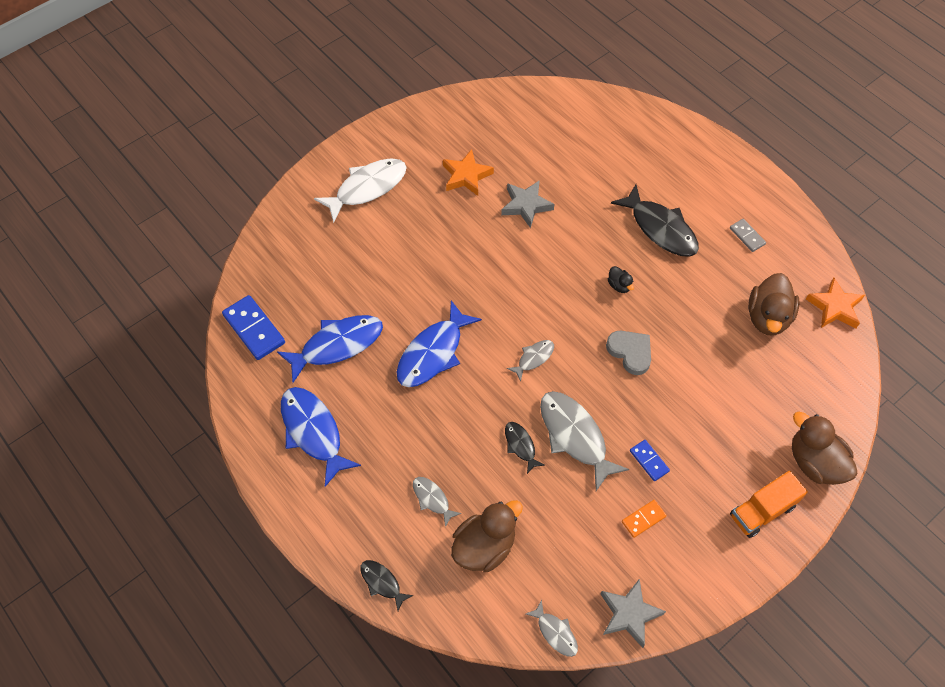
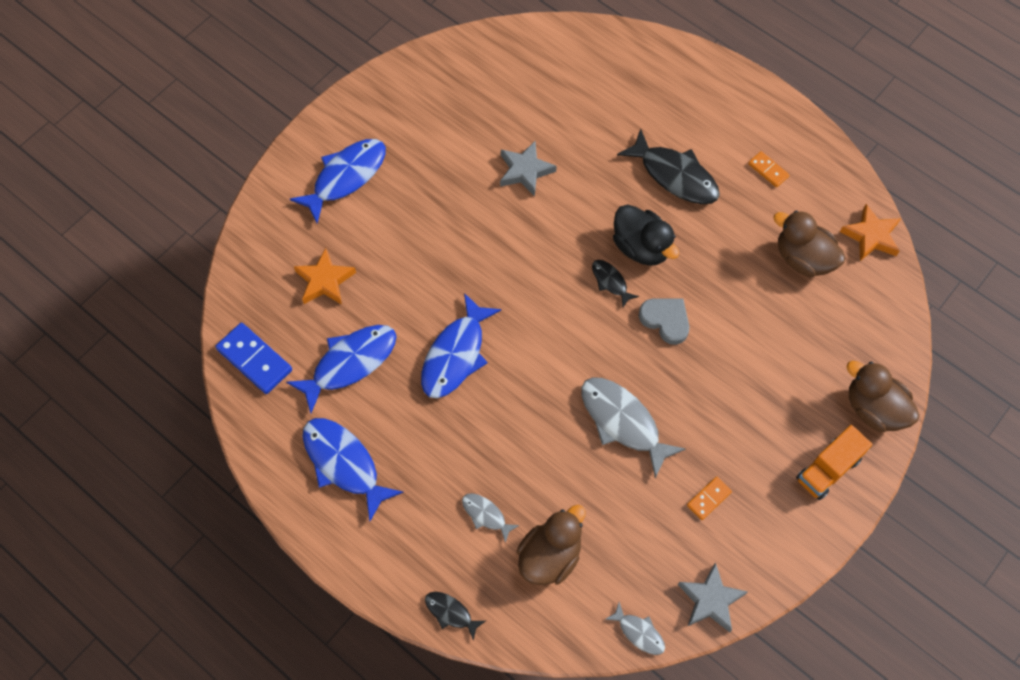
camera: 10 degrees left, 5 degrees up
(367, 188) = (346, 177): white fish -> blue fish
(466, 176) = (453, 146): orange star -> orange star (324, 281)
(520, 445) = (568, 442): black fish -> black fish (610, 282)
(533, 358) = (564, 343): grey fish -> none
(619, 285) = (641, 247): black duck -> black duck, size x2.14
(649, 461) = (704, 436): blue domino -> none
(747, 236) = (768, 170): grey domino -> orange domino
(767, 317) = (803, 258): brown duck -> brown duck turned 120 degrees clockwise

